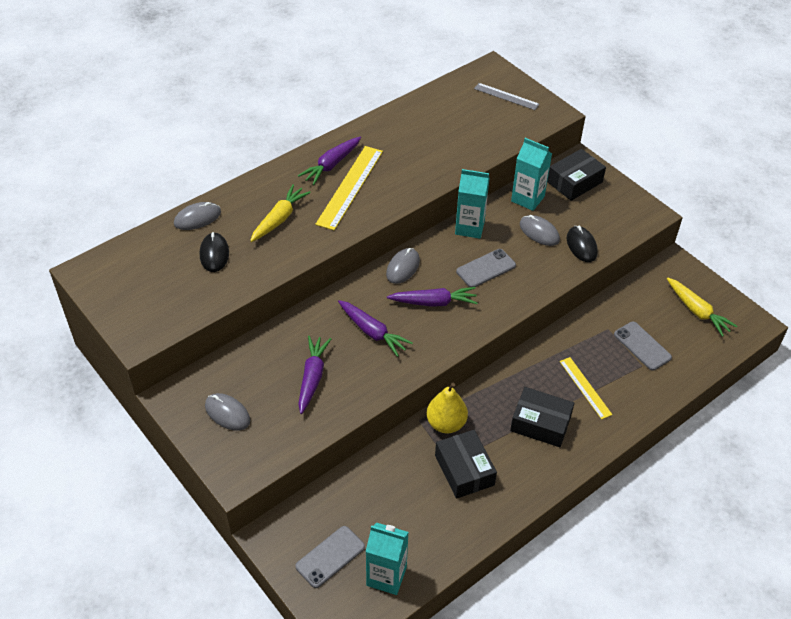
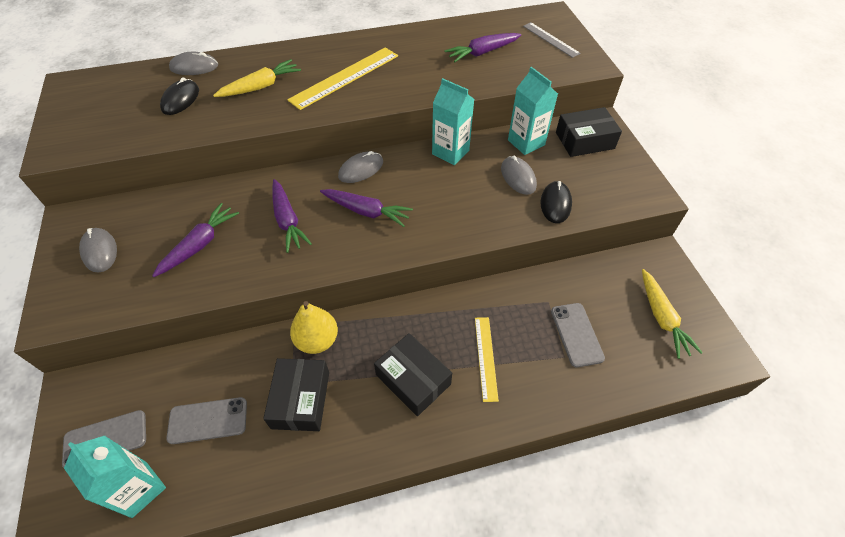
camera: 25 degrees right, 5 degrees up
(331, 165) = (343, 55): purple carrot -> purple carrot (482, 52)
(486, 268) = (440, 195): grey phone -> grey phone (208, 420)

